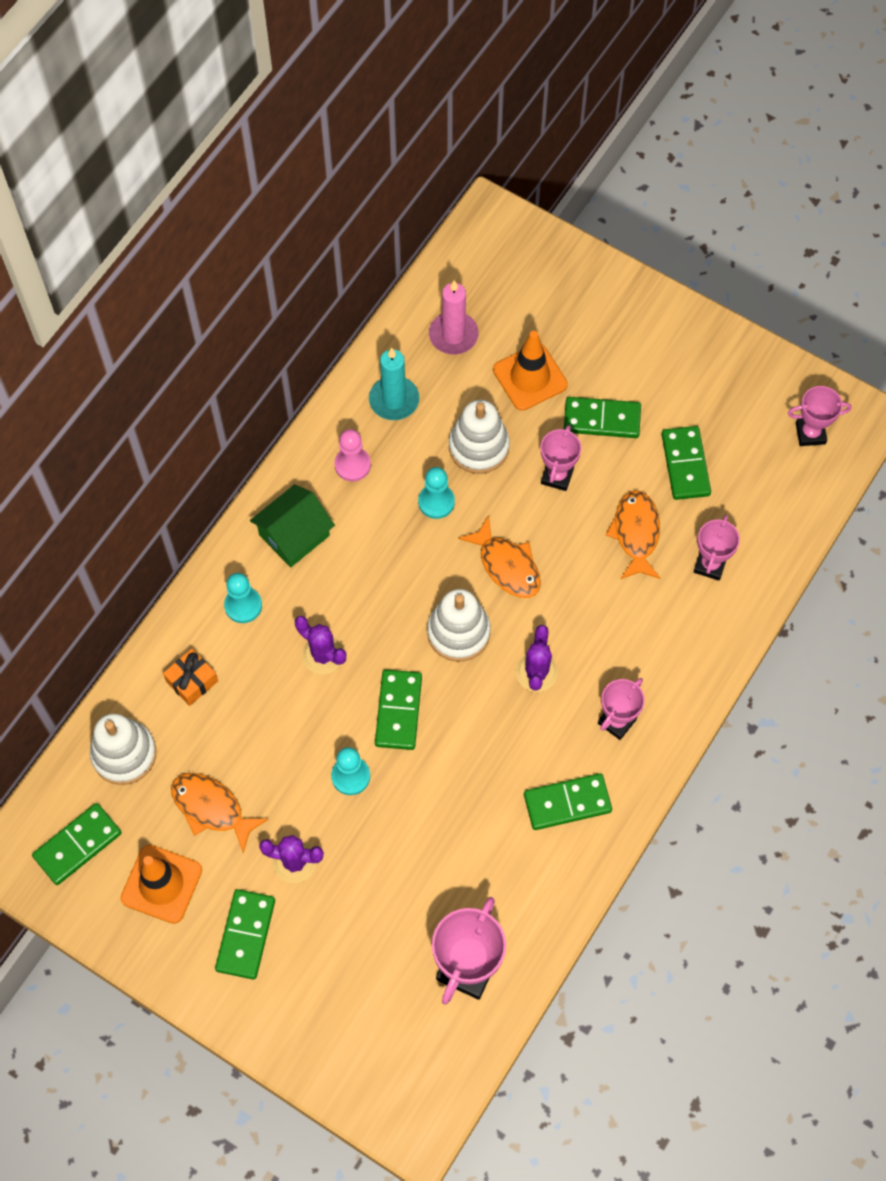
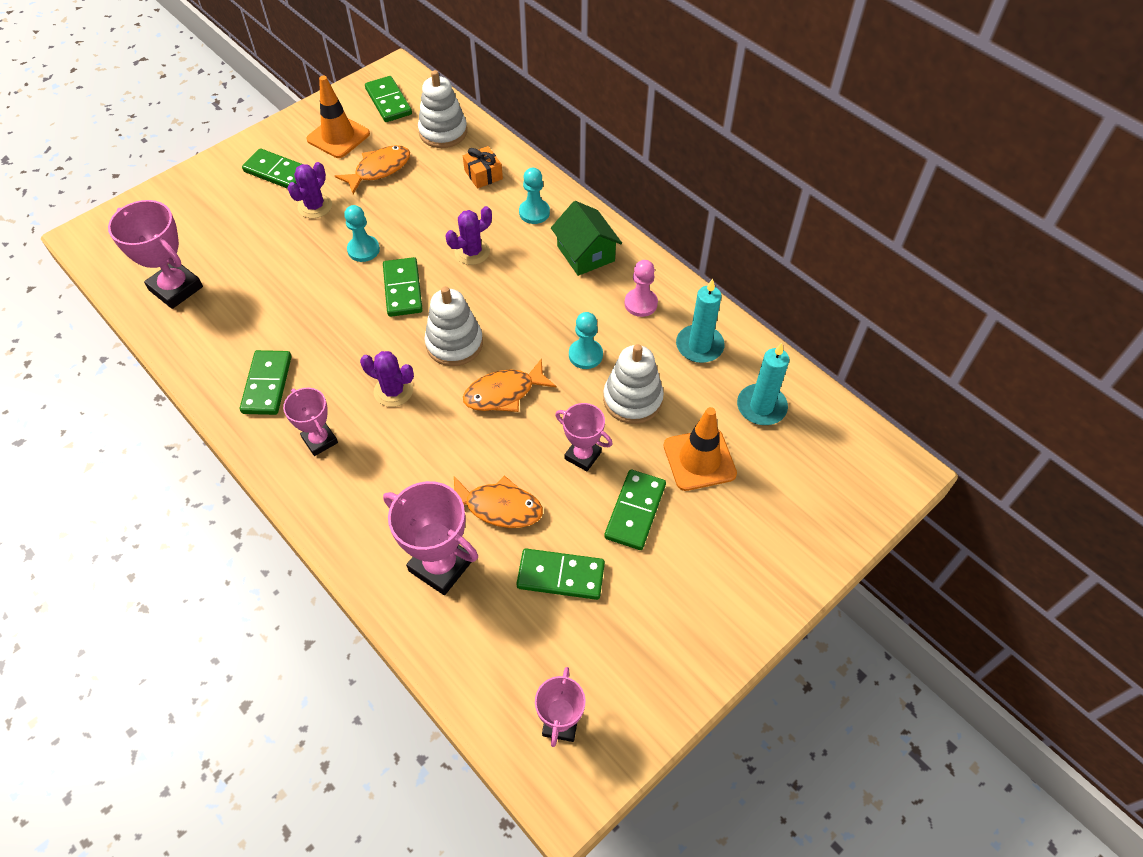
camera: 105 degrees right, 10 degrees down
(398, 711) = (403, 289): green domino -> green domino turned 60 degrees clockwise
(453, 335) = (761, 407): pink candle -> turquoise candle
(710, 565) = (441, 565): pink trophy -> pink trophy, size x1.60

